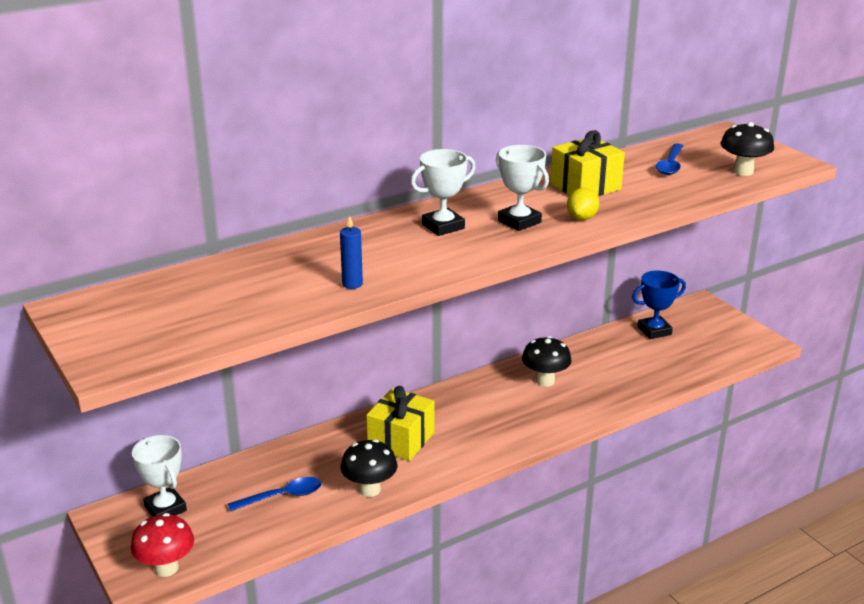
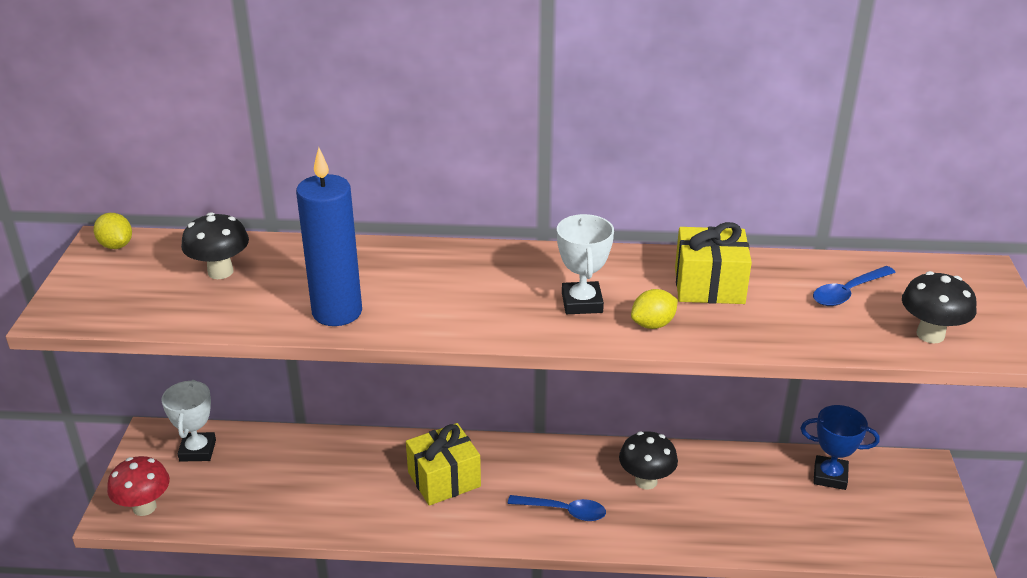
camera: 35 degrees right, 5 degrees up
(83, 306) = (116, 245): none -> yellow lemon
(282, 496) = (291, 486): blue spoon -> blue spoon (563, 511)
(352, 284) = (337, 312): blue candle -> blue candle, size x2.24
(369, 489) = (366, 517): black mushroom -> black mushroom (220, 272)
(443, 226) = (500, 279): white trophy -> none

